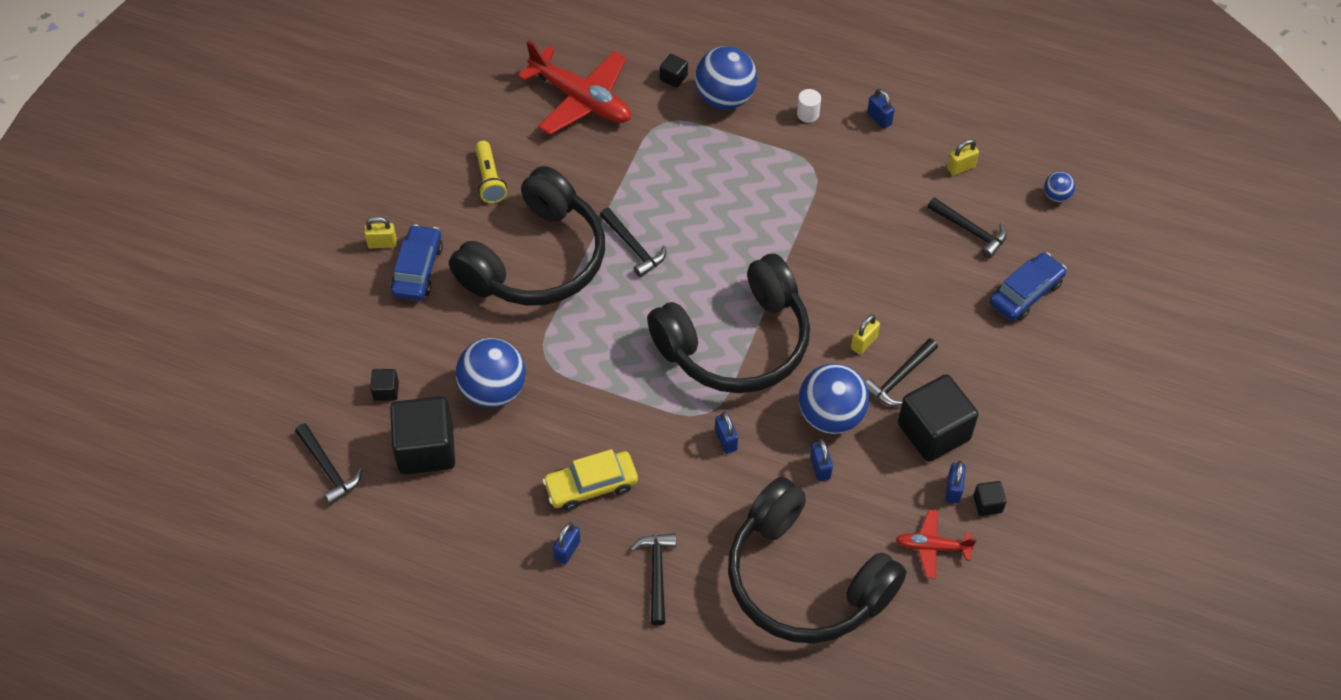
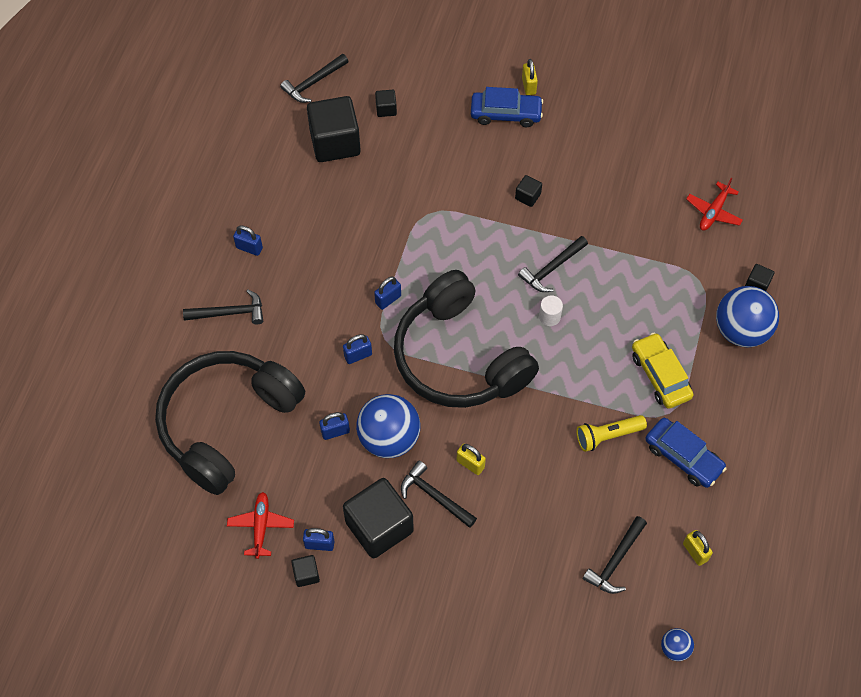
camera: 85 degrees right, 5 degrees up
(489, 179) = (608, 152): yellow flashlight -> yellow flashlight (608, 436)
(493, 390) = (392, 181): blue ball -> none
(536, 259) = (528, 196): black headphones -> black cube
(581, 99) = (713, 212): red plane -> red plane, size x0.52
(591, 485) = (308, 259): yellow car -> yellow car (660, 375)
(808, 114) = (736, 405): white cylinder -> white cylinder (549, 316)
(879, 119) = (744, 472): blue padlock -> blue padlock (388, 299)
(1025, 293) = (546, 614): blue car -> blue car (683, 457)

